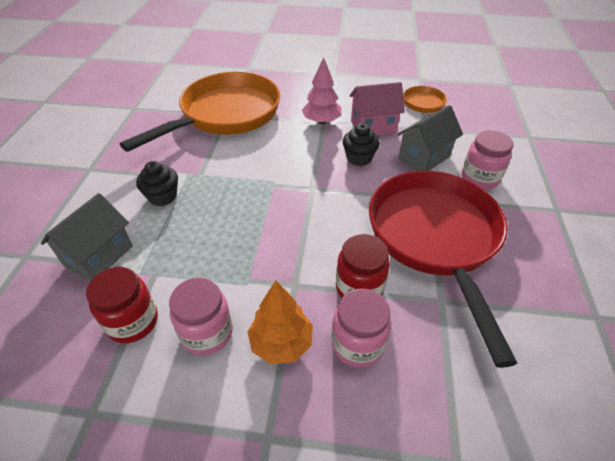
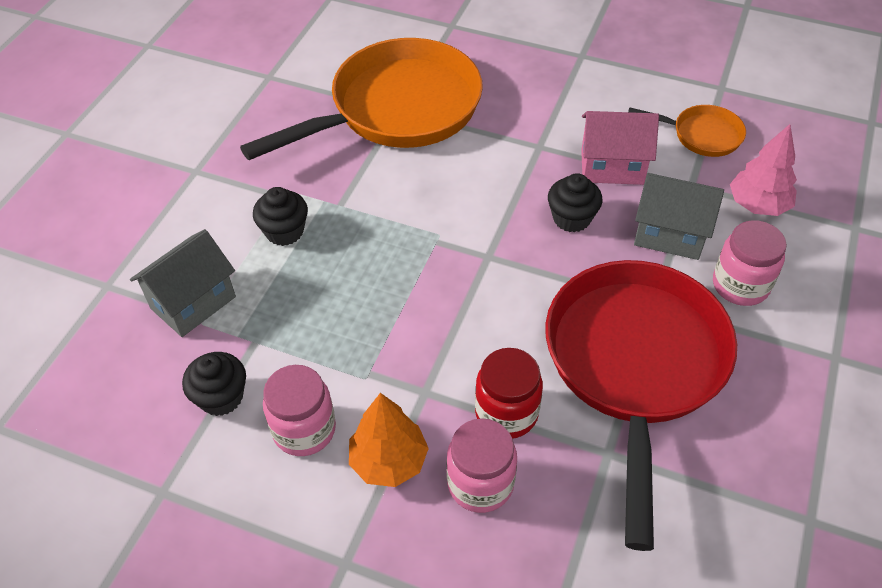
camera: 15 degrees right, 5 degrees up
(133, 322) = (221, 397): red jar -> black cupcake
(321, 121) = (536, 144): pink tree -> pink tree (757, 205)
(424, 157) = (669, 234): grey house -> grey house turned 45 degrees clockwise

